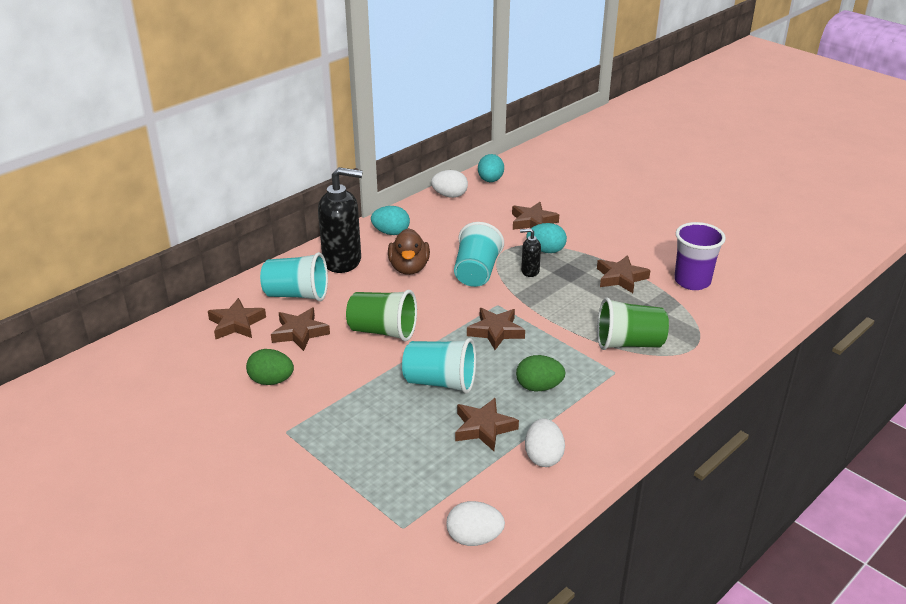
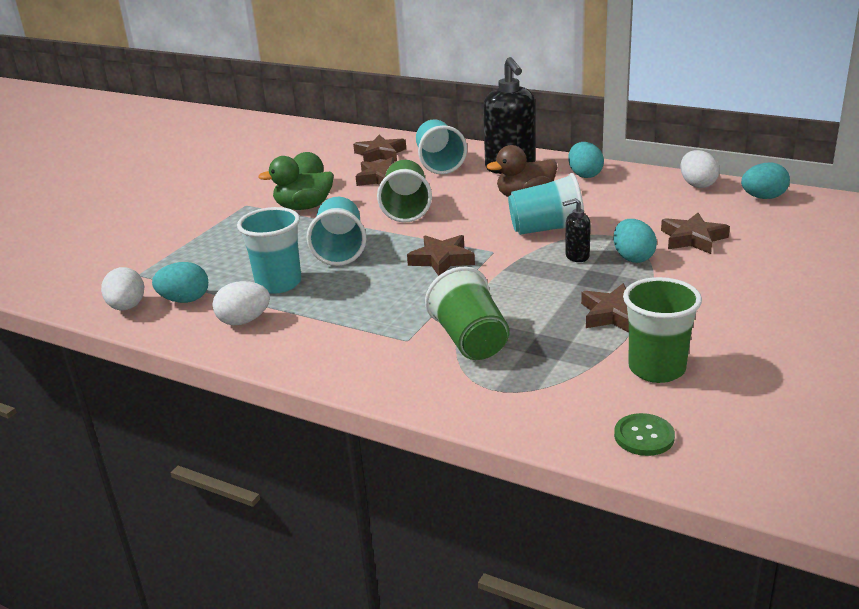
camera: 75 degrees right, 5 degrees down
(326, 391) = (304, 207): none -> green duck
(482, 493) = (185, 300): none -> turquoise egg
(484, 428) = (278, 283): brown star -> turquoise cup
(530, 271) = (577, 256): black soap dispenser -> black soap dispenser turned 90 degrees counterclockwise
(539, 387) = (356, 299): green egg -> none
(692, 281) = (656, 369): purple cup -> green cup
(761, 305) = (644, 436): none -> green button

